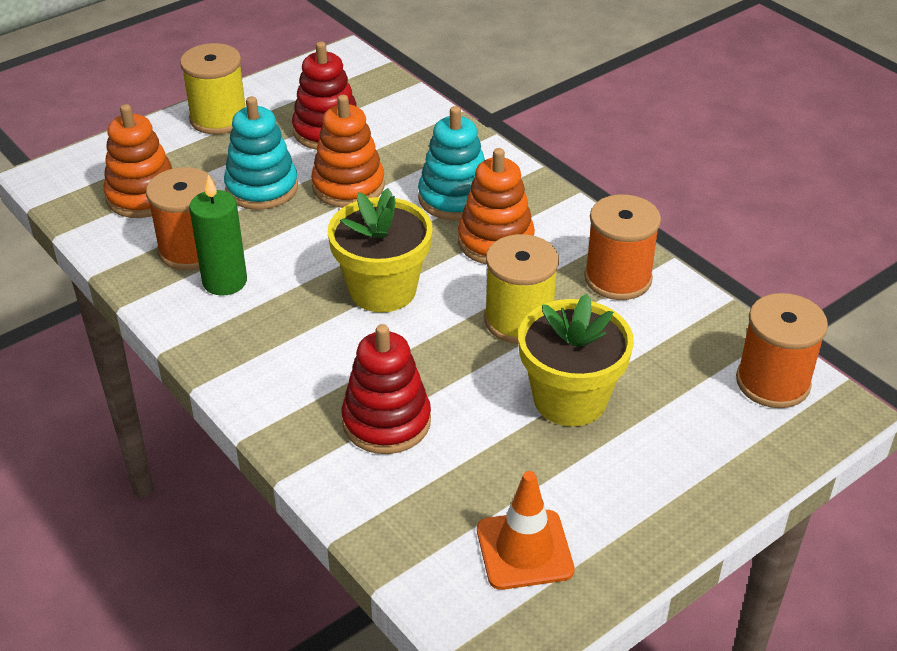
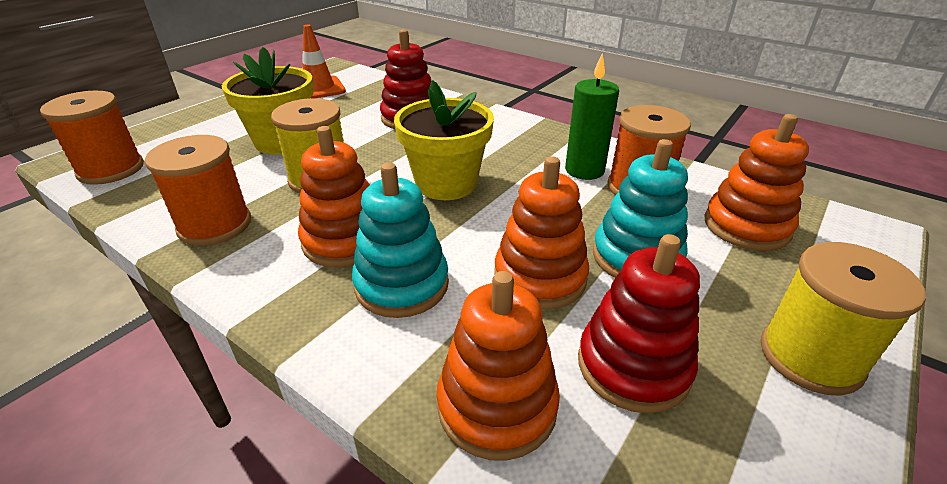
camera: 165 degrees right, 5 degrees down
(417, 128) = (497, 406): none -> orange stacking toy

